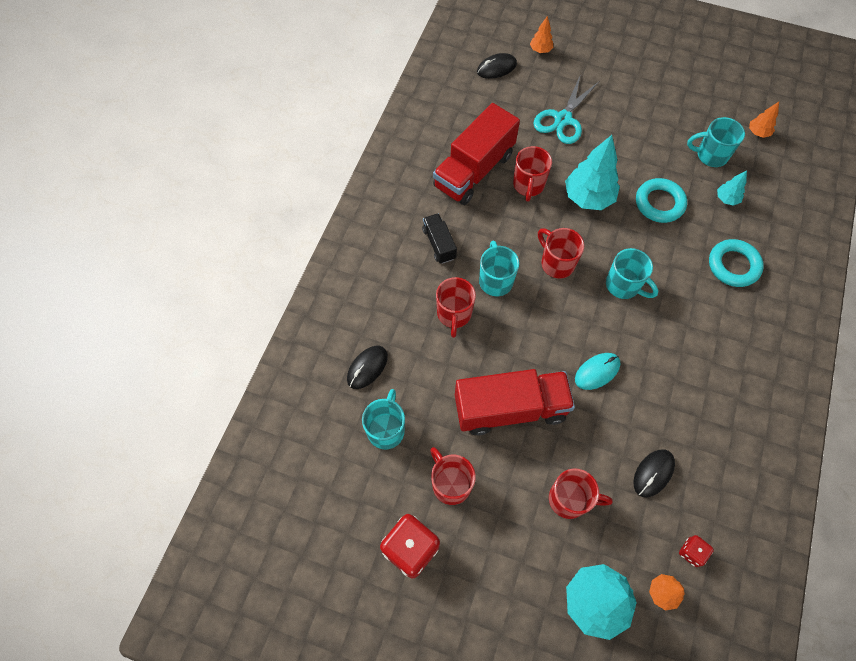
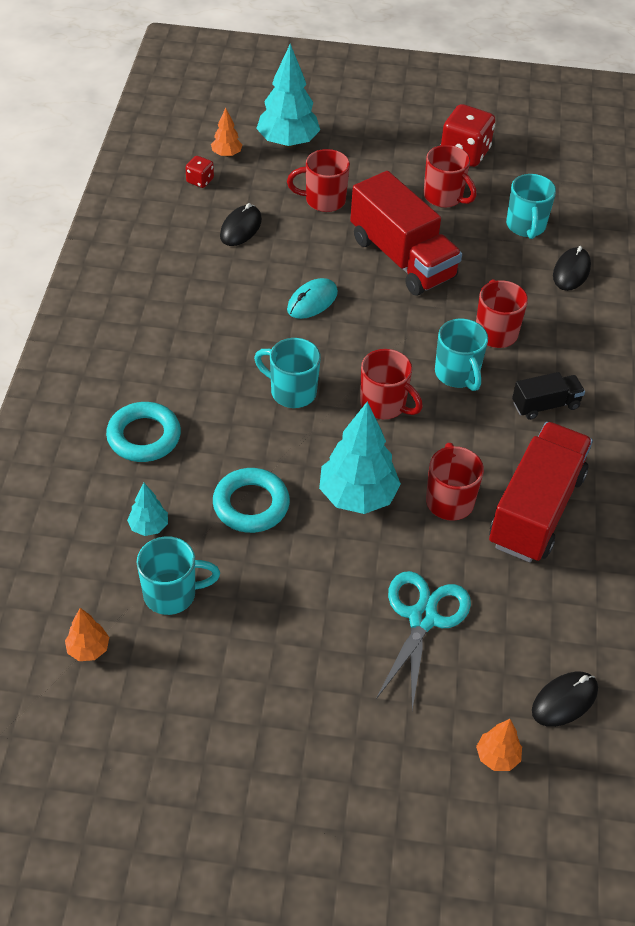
camera: 165 degrees right, 15 degrees down
(439, 244) = (545, 405): black truck -> black truck turned 75 degrees counterclockwise
(510, 408) = (402, 258): red truck -> red truck turned 105 degrees counterclockwise

